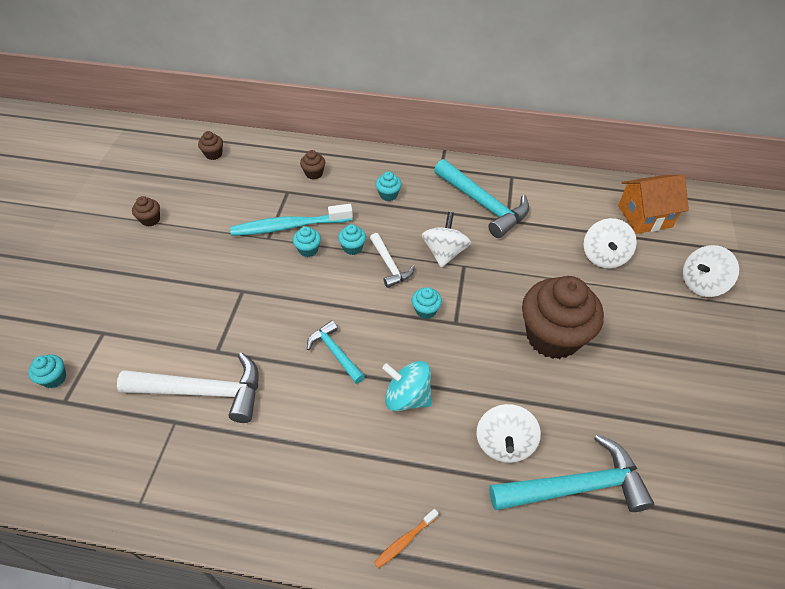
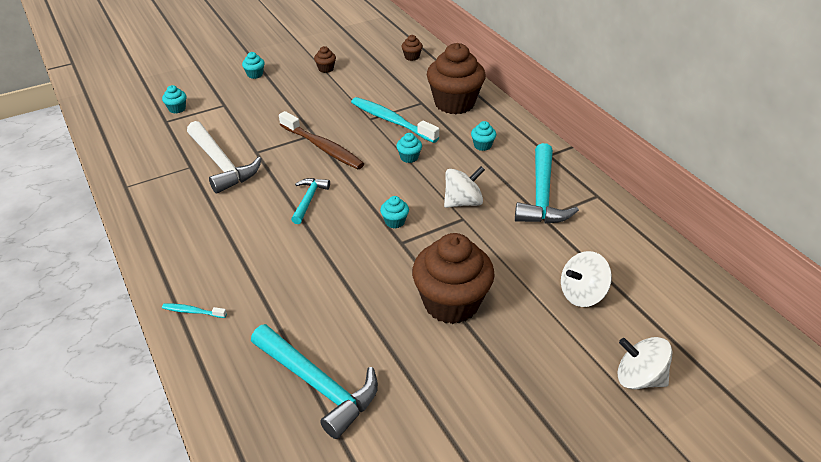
camera: 50 degrees right, 10 degrees down
(271, 296) = (323, 147): none -> brown toothbrush
(308, 250) = (381, 140): turquoise cupcake -> turquoise cupcake (255, 74)
(314, 173) = (454, 103): brown cupcake -> brown cupcake, size x2.47
(389, 265) = (415, 182): white hammer -> none
(404, 541) = (192, 311): orange toothbrush -> turquoise toothbrush
(407, 397) = (308, 253): turquoise spinning top -> none
(504, 443) = (318, 324): white spinning top -> none
(645, 216) = (672, 299): orange house -> none

